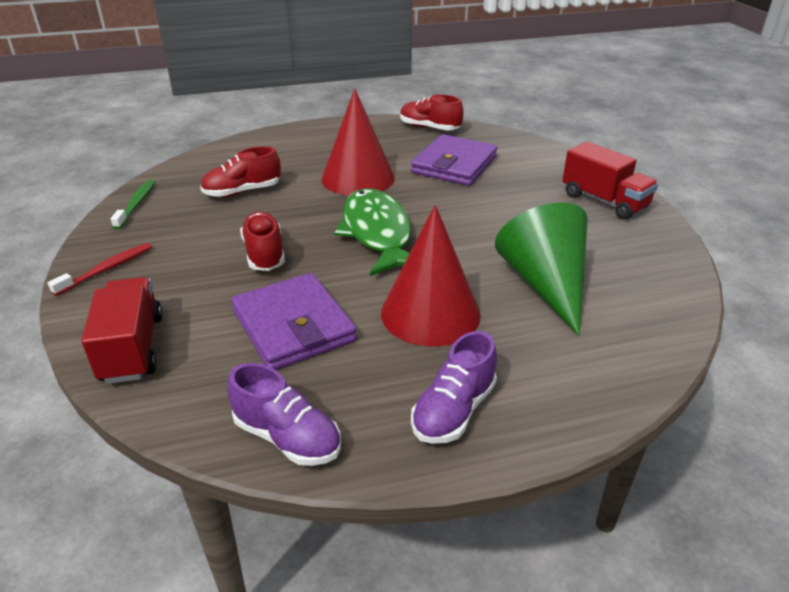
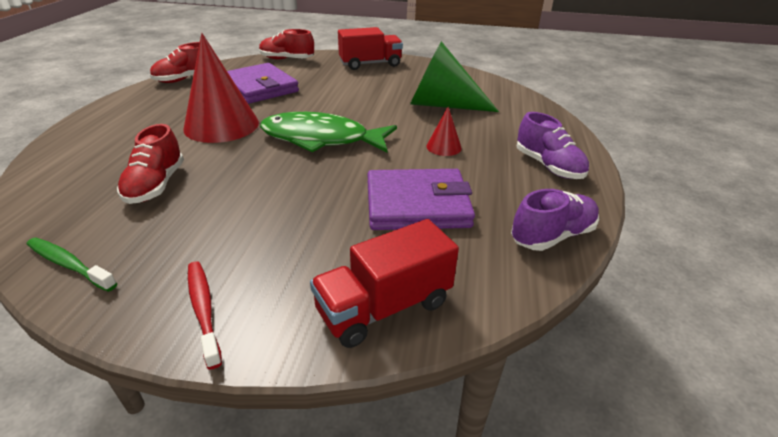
camera: 65 degrees left, 0 degrees up
(132, 348) = (384, 307): red truck -> red truck turned 45 degrees counterclockwise
(264, 254) = (293, 196): red shoe -> red shoe (287, 59)
(430, 313) = (444, 147): red cone -> red cone, size x0.46

